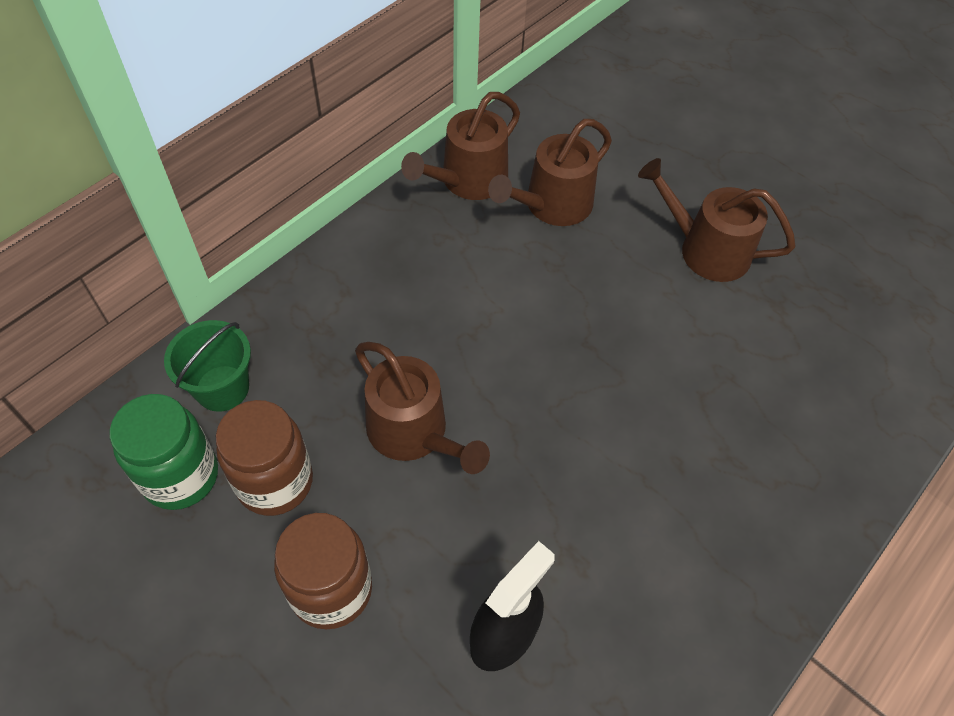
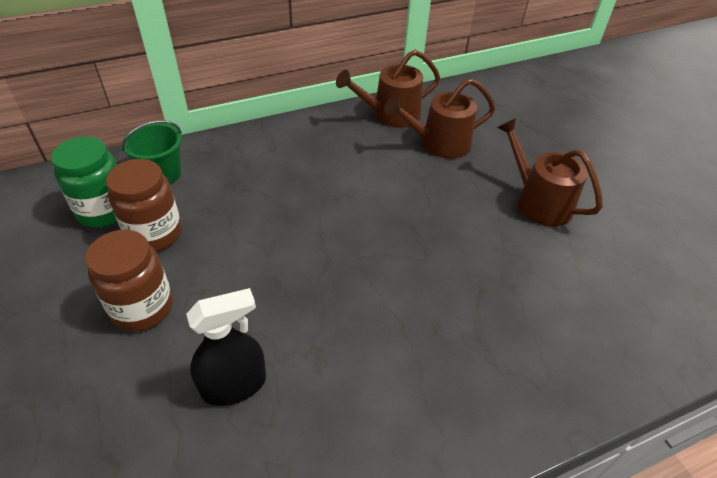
camera: 25 degrees right, 10 degrees down
(413, 432) = (259, 238): brown watering can -> none

